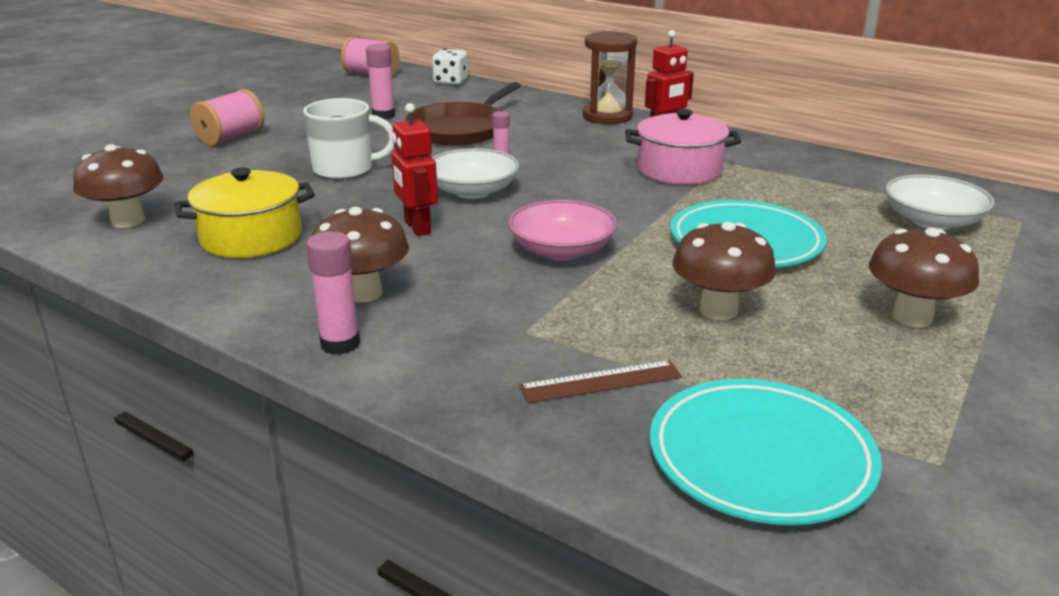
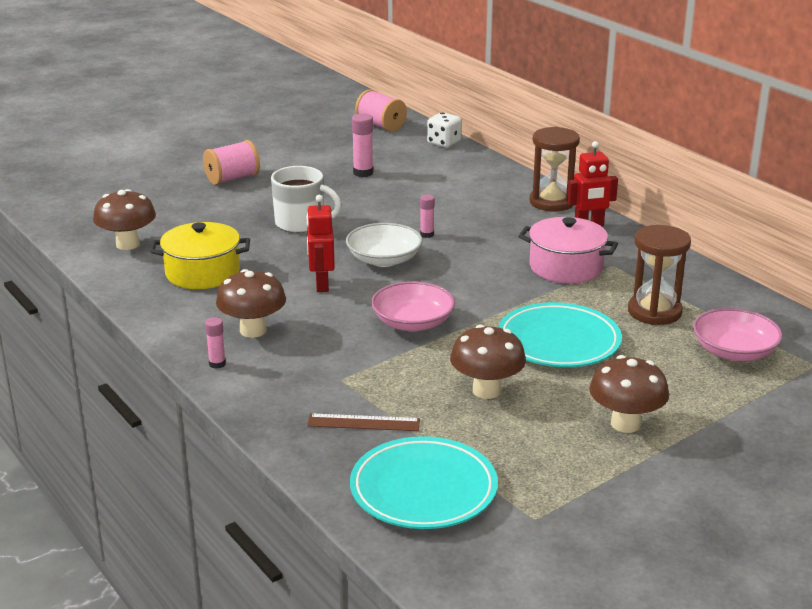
camera: 20 degrees right, 0 degrees up
(340, 344) = (217, 364): pink glue stick -> pink glue stick, size x0.62
(460, 130) = (416, 197): brown pan -> none
(812, 197) = (654, 312): none -> brown hourglass
(932, 221) = (734, 351): white bowl -> pink bowl

